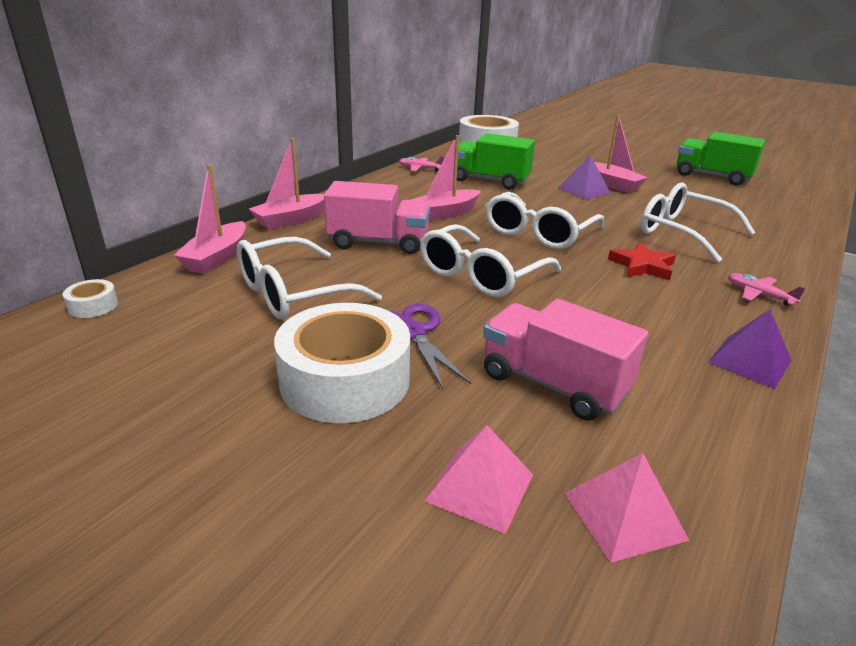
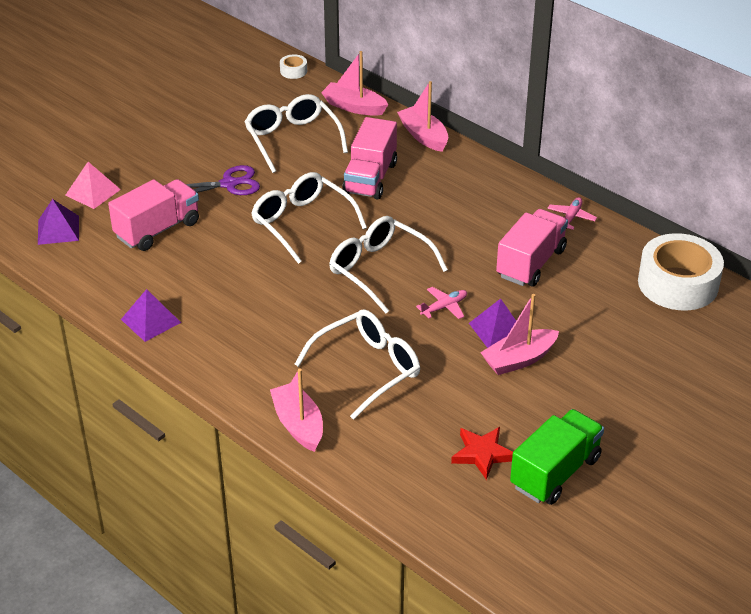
camera: 100 degrees right, 10 degrees up
(345, 380) = (188, 157): white tape -> none
(445, 213) = (433, 220): pink boat -> pink boat (298, 424)
(490, 180) = (531, 263): green truck -> pink truck
(624, 515) = (58, 230): pink pyramid -> purple pyramid
(642, 266) = (300, 315): red star -> red star (482, 454)
(758, 295) = (234, 367): pink plane -> pink plane (444, 307)

